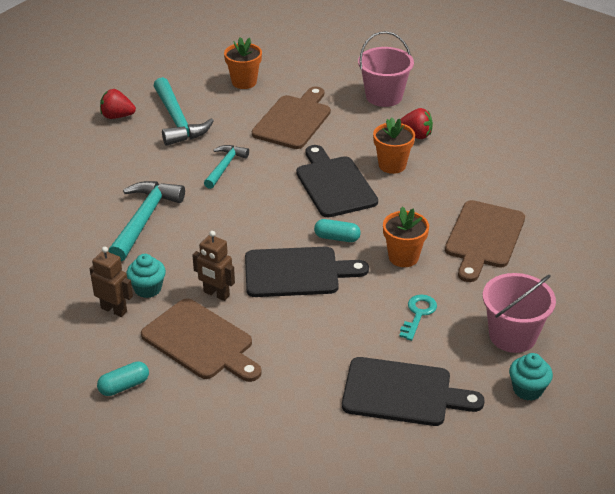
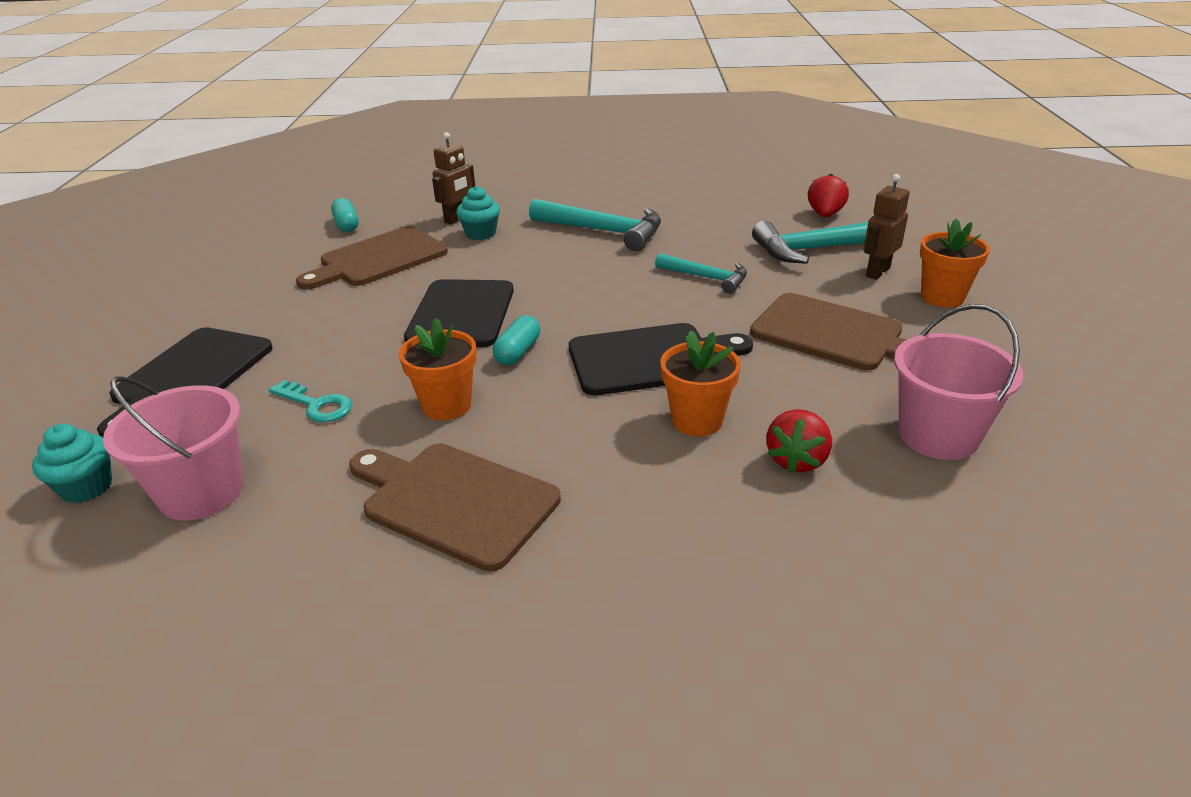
camera: 100 degrees right, 5 degrees down
(216, 294) = (450, 268): brown robot -> brown robot (877, 272)

